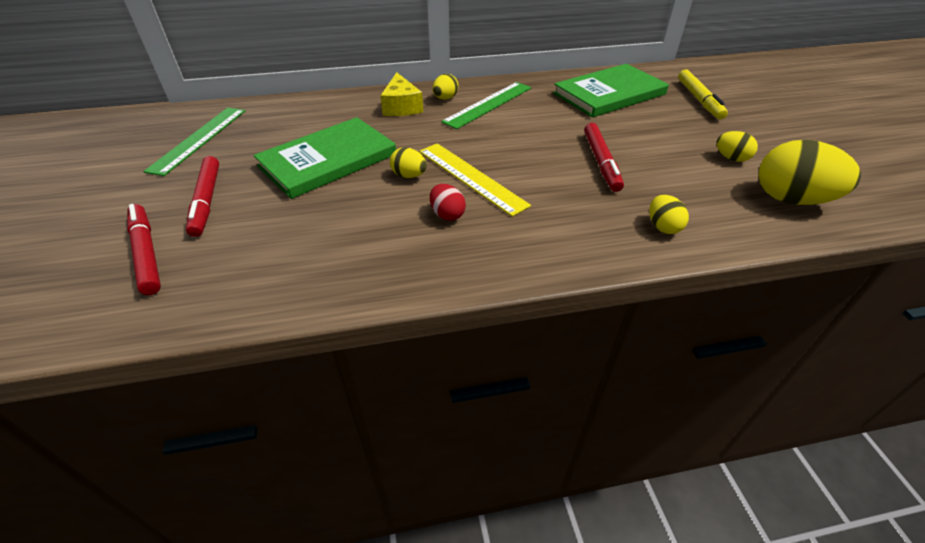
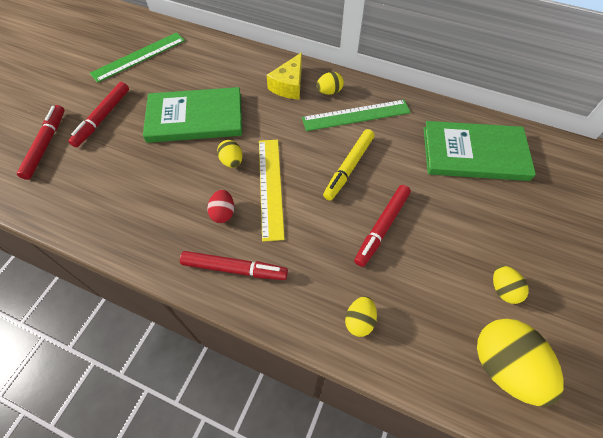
camera: 35 degrees right, 15 degrees up
(510, 248) = (234, 268): none -> red marker
(699, 99) = (557, 205): yellow marker -> yellow marker (349, 167)

